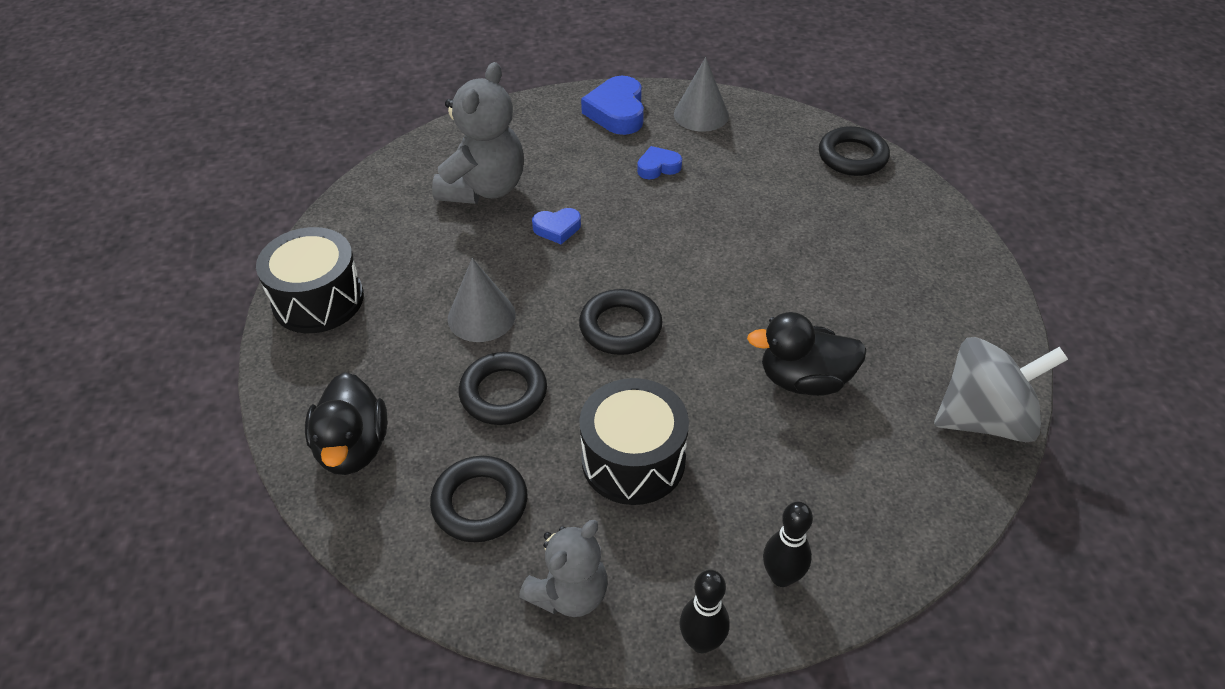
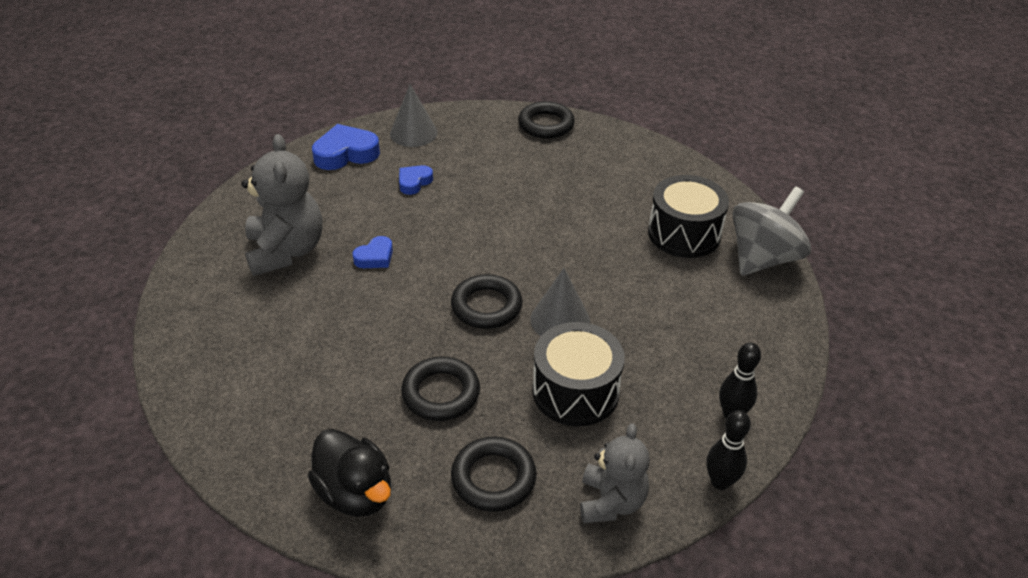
camera: 35 degrees left, 5 degrees down
(318, 300) = (216, 398): black drum -> black drum (684, 233)
(481, 316) = (372, 347): grey cone -> grey cone (560, 320)
(617, 112) = (346, 153): blue heart -> blue heart turned 105 degrees clockwise
(804, 380) = (640, 284): black duck -> none

